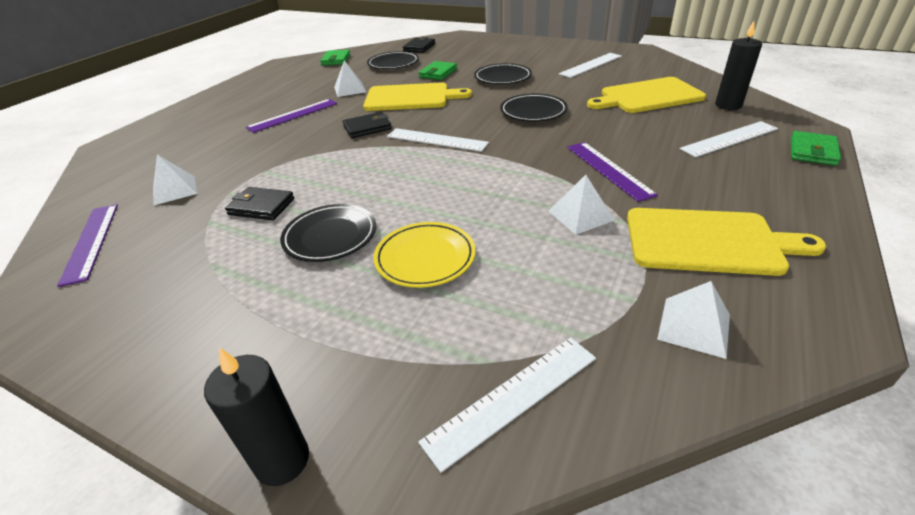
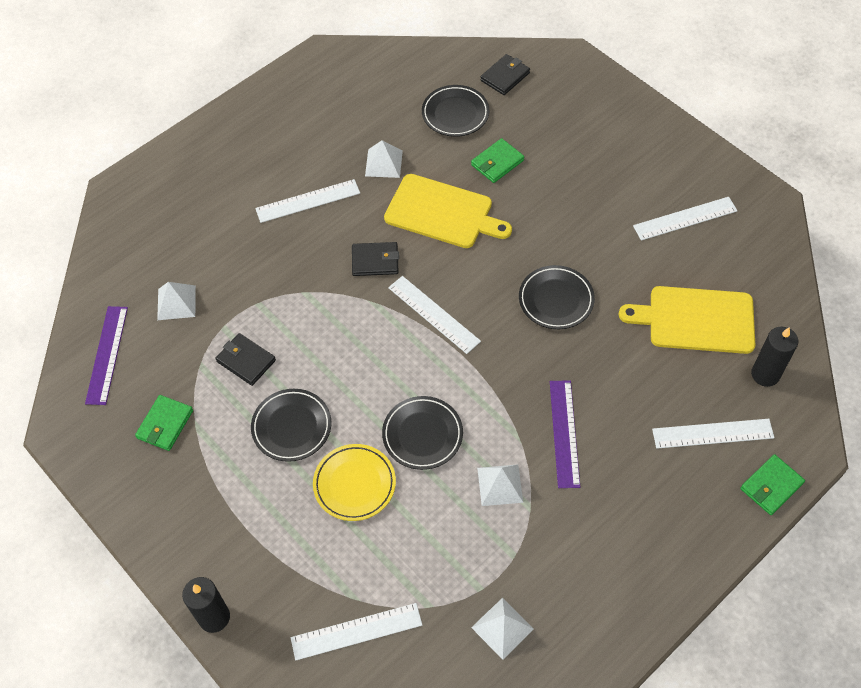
camera: 20 degrees right, 20 degrees up
(293, 115) = (308, 201): purple ruler -> white ruler
(336, 60) = (391, 72): green wallet -> green wallet (165, 424)
(502, 78) = (564, 207): black plate -> black plate (422, 435)
(708, 241) = (577, 557): yellow cutting board -> none

